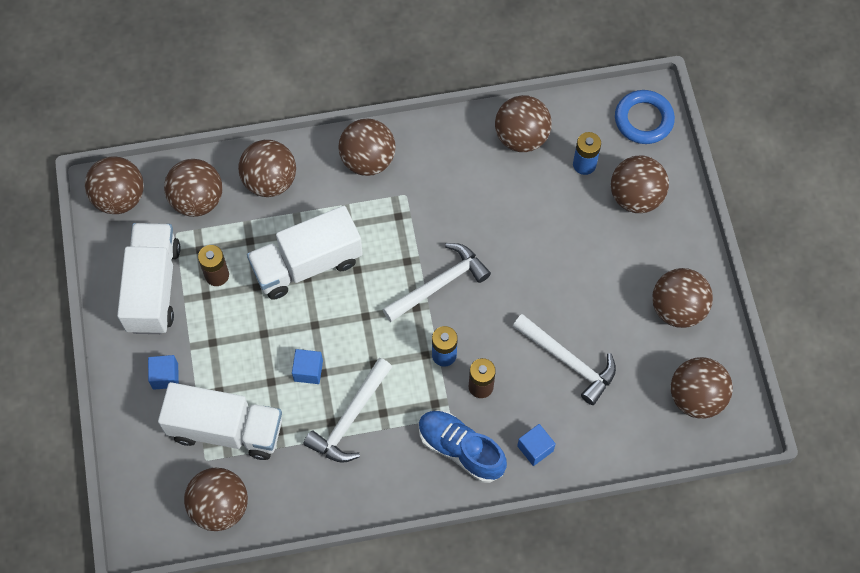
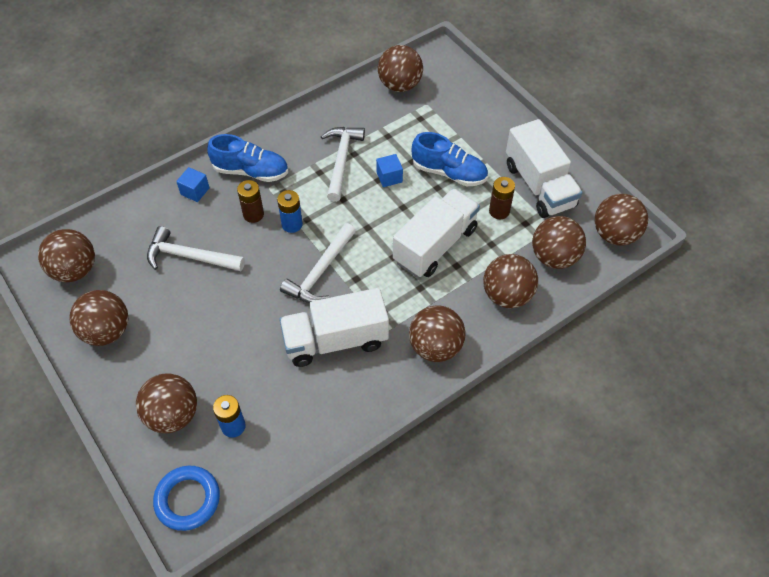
camera: 155 degrees right, 10 degrees down
(165, 376) = (488, 137): blue cube -> none
(226, 429) = (424, 124): white truck -> white truck (335, 340)
(239, 347) = (449, 172): none -> blue shoe
(521, 137) = (305, 428): brown ball -> none

